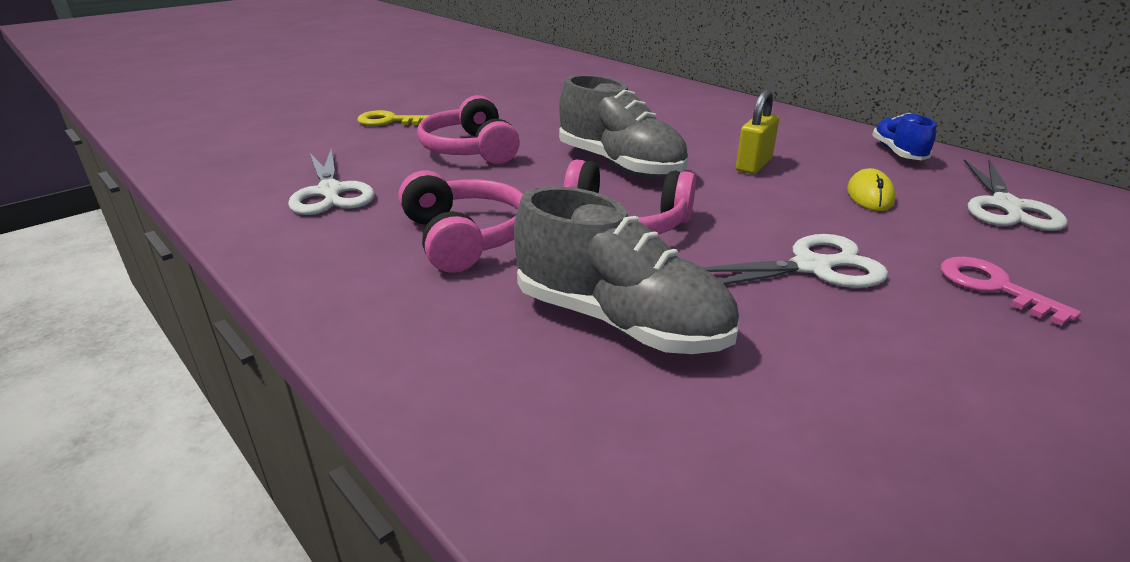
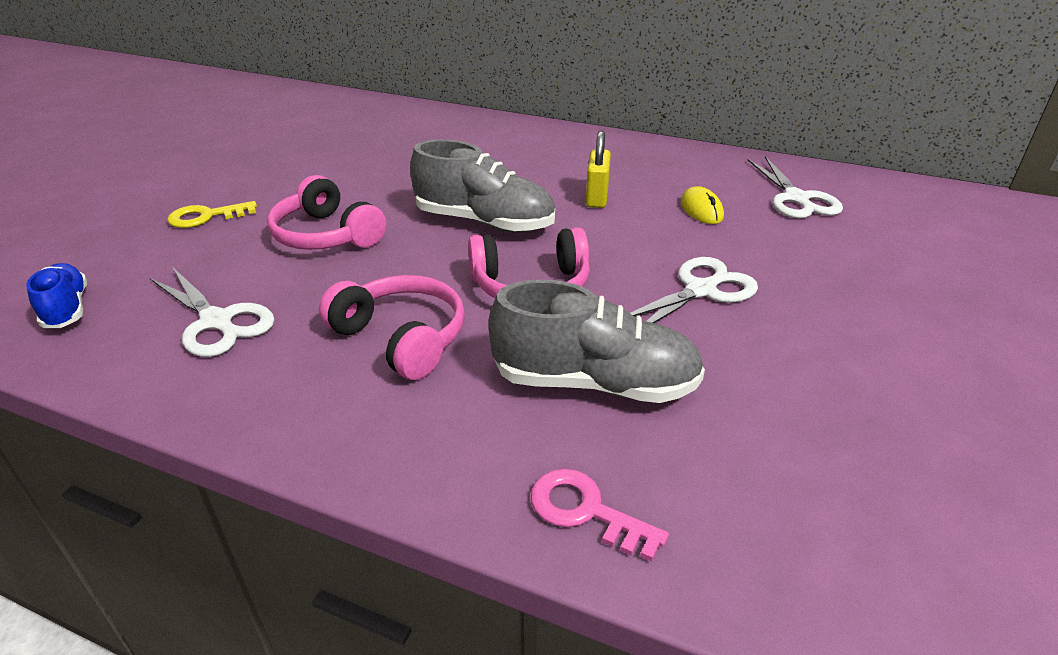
camera: 25 degrees left, 5 degrees up
(898, 153) = (697, 161): blue shoe -> blue shoe (67, 309)
(993, 287) = (825, 275): pink key -> pink key (586, 511)

